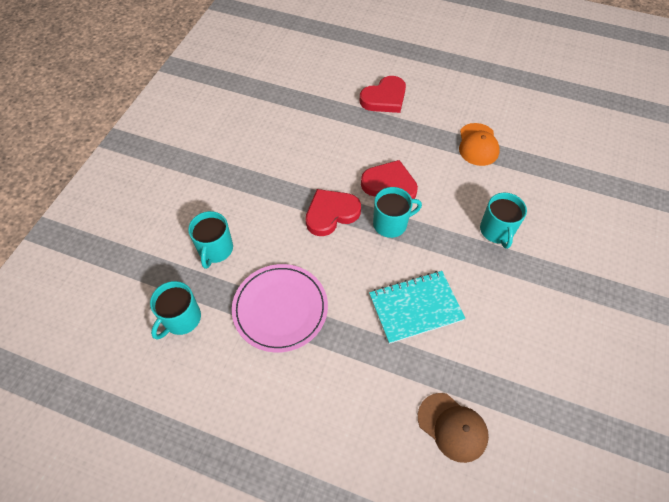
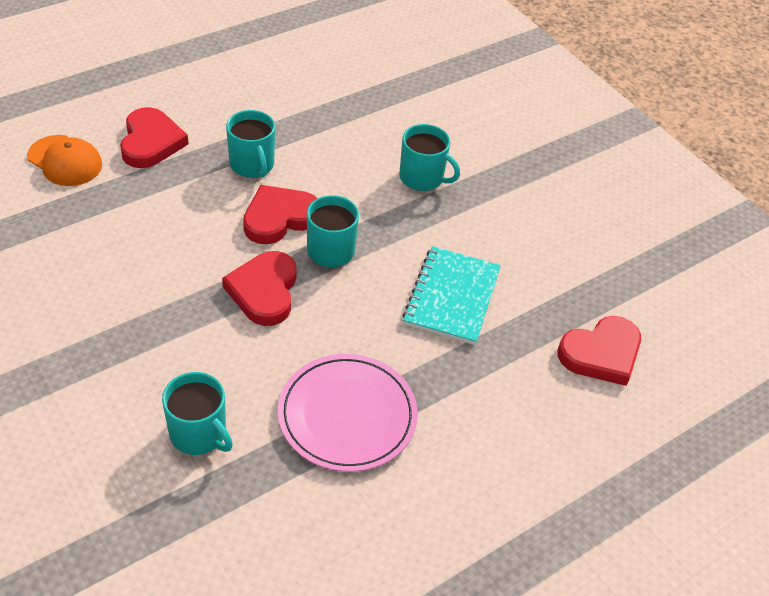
camera: 60 degrees left, 10 degrees down
(181, 319) = (268, 527): turquoise mug -> turquoise mug (252, 165)
(452, 427) = (601, 354): brown cap -> red heart
(478, 145) = (304, 118): orange cap -> orange cap (65, 161)

